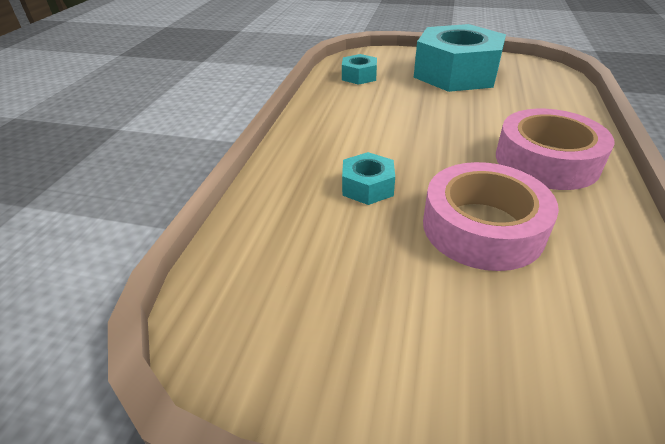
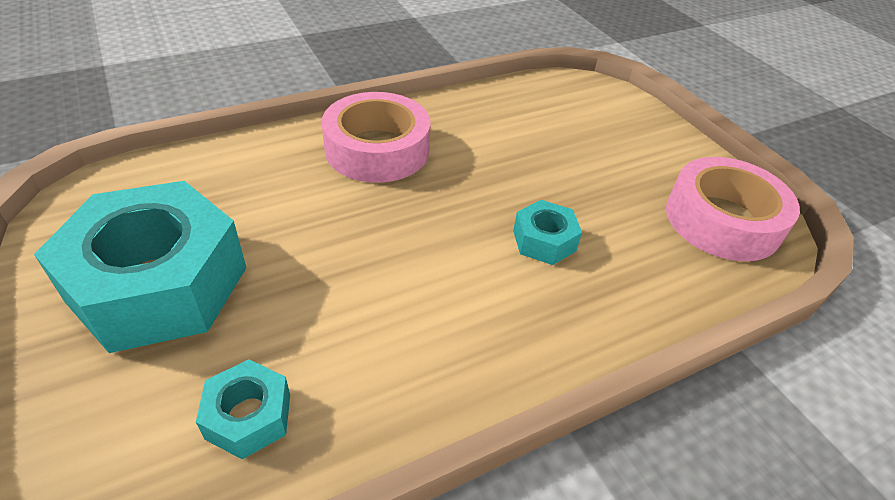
camera: 135 degrees left, 5 degrees up
(482, 227) = (517, 159): pink tape -> pink tape (722, 220)

